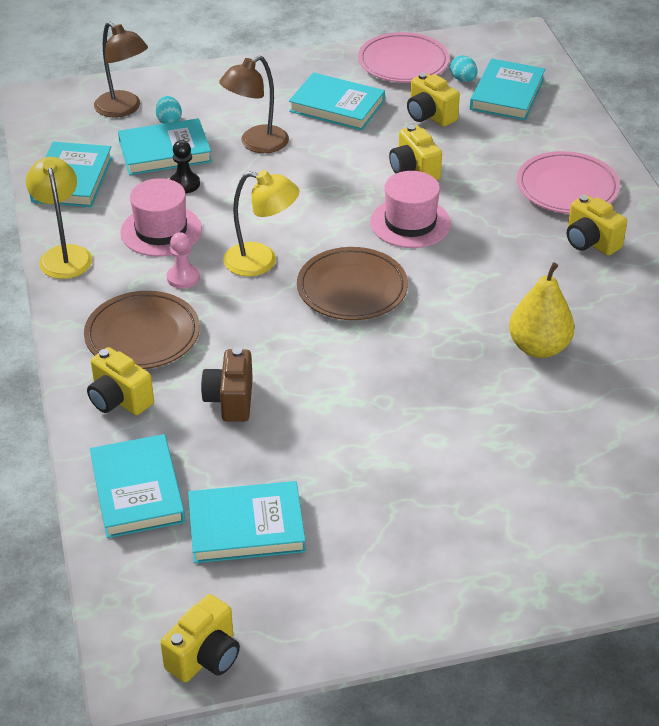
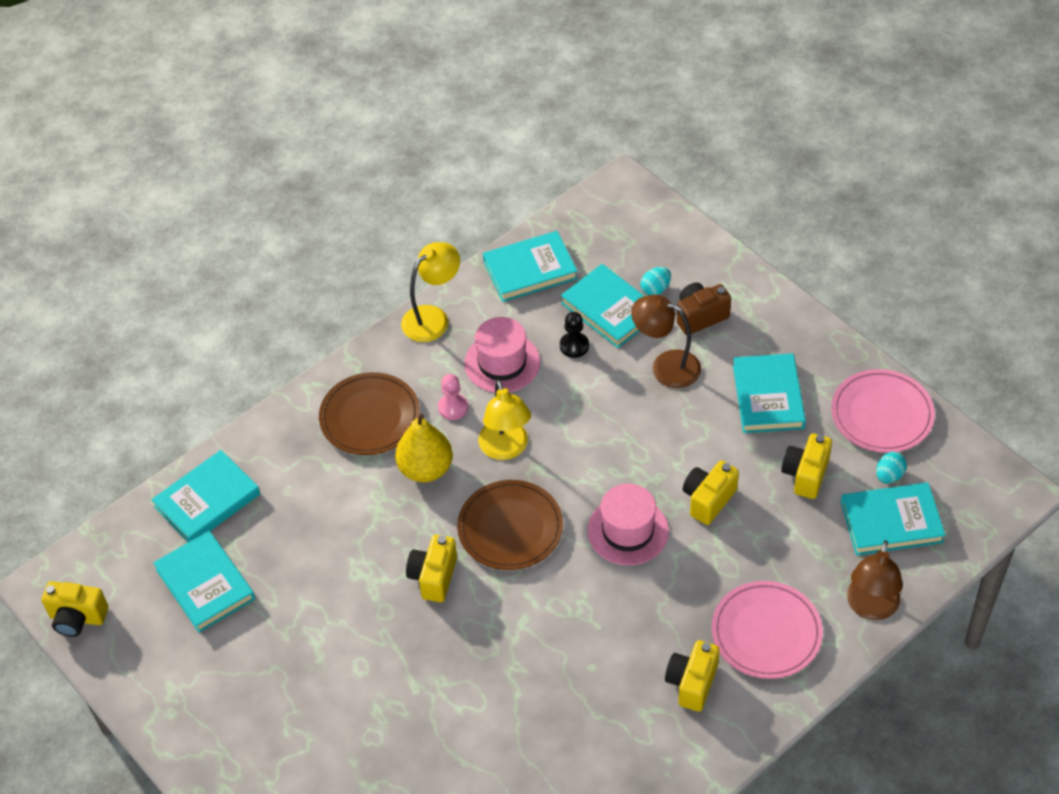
camera: 65 degrees right, 10 degrees up
(119, 400) = (292, 441): yellow camera -> yellow camera (433, 577)
(124, 109) = (650, 250): brown lamp -> brown lamp (870, 608)
(230, 400) = (329, 510): brown camera -> brown camera (700, 316)
(538, 347) = (515, 697): yellow pear -> yellow pear (425, 469)

